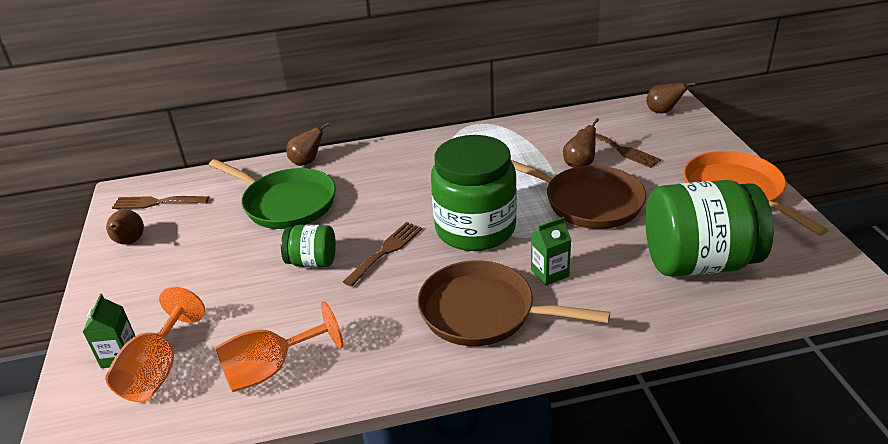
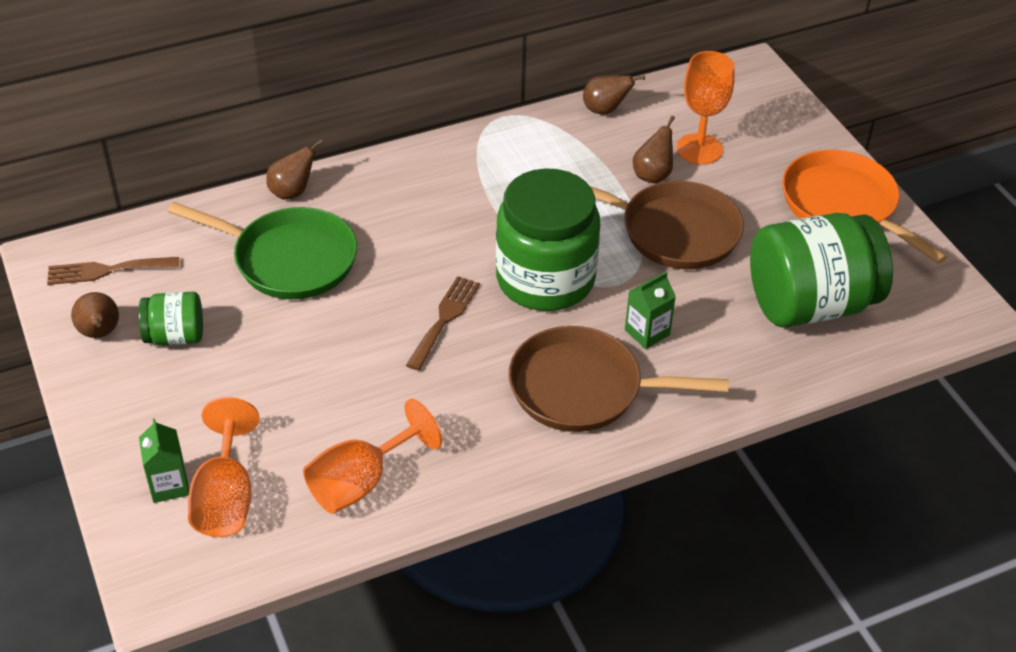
camera: 15 degrees left, 10 degrees up
(312, 262) = (357, 341): green jar -> green jar (175, 336)
(620, 149) = (699, 149): brown fork -> orange goblet
(662, 111) = (743, 85): brown pear -> brown pear (605, 110)

